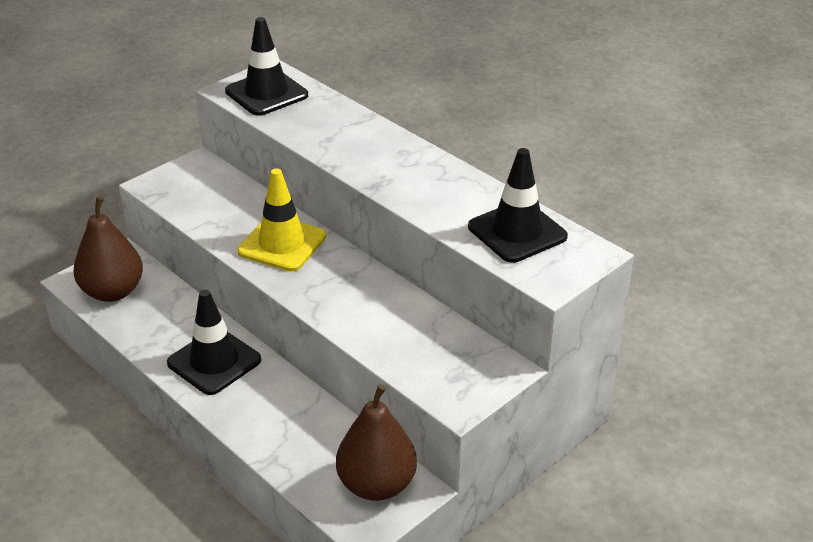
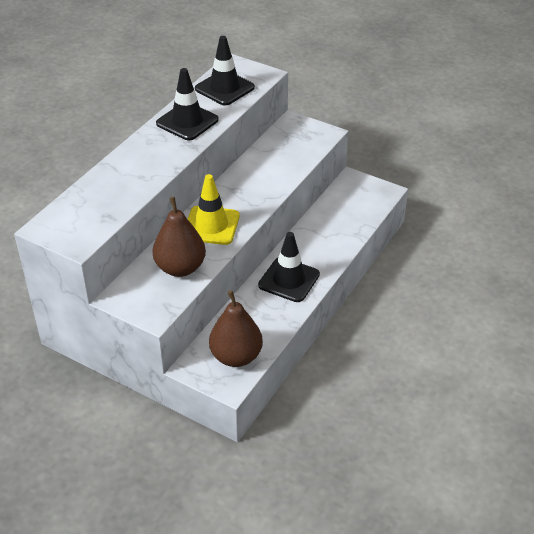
camera: 105 degrees left, 5 degrees up
(266, 93) = (81, 221): black traffic cone -> black traffic cone (187, 122)
(377, 485) = (356, 192): brown pear -> brown pear (180, 268)

